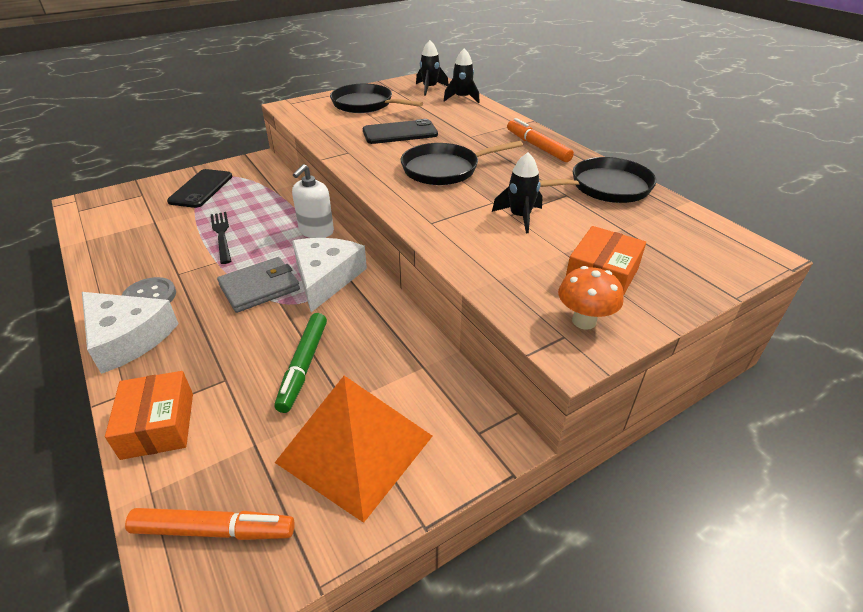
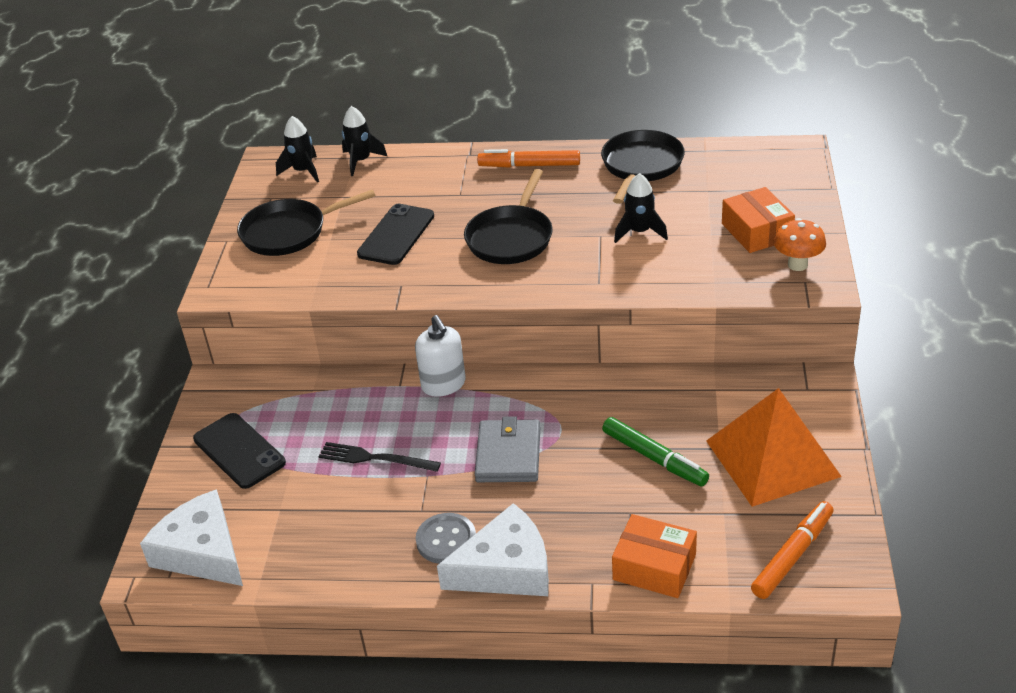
camera: 50 degrees left, 0 degrees up
(326, 278) = (537, 404): white cheese -> white cheese (202, 552)

